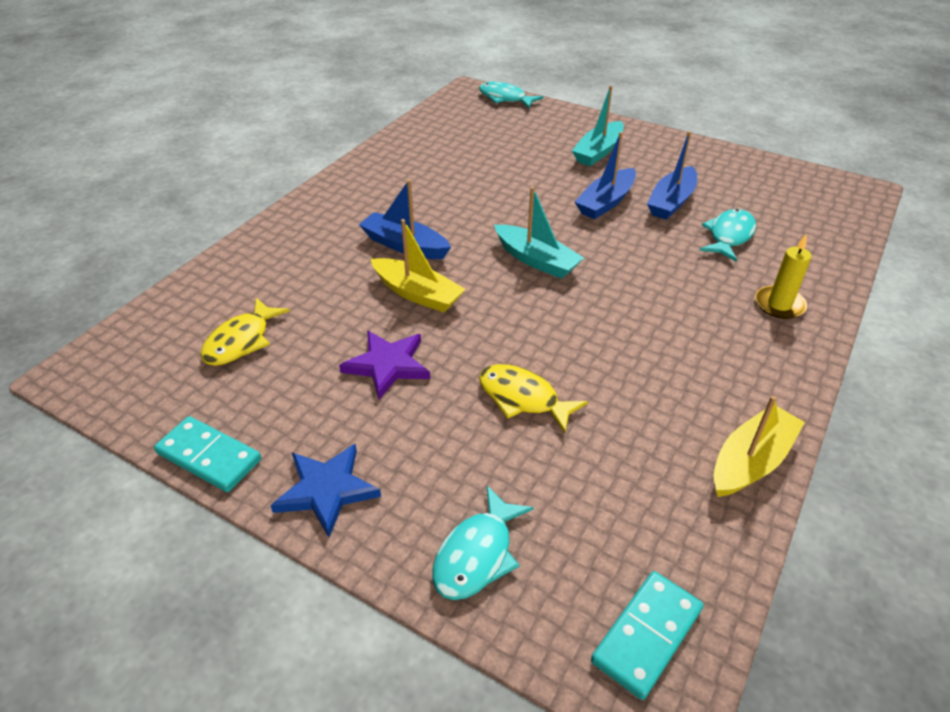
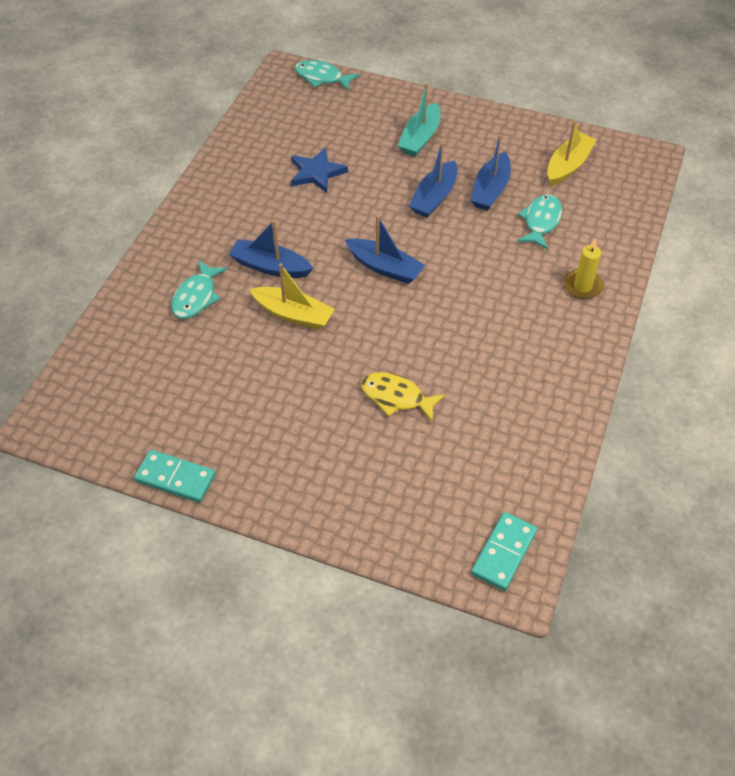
camera: 10 degrees left, 10 degrees up
(241, 341) = (163, 378): yellow fish -> none
(327, 490) = (270, 490): blue star -> blue star (316, 172)
(388, 365) = (287, 384): purple star -> none
(477, 554) = (386, 518): turquoise fish -> turquoise fish (196, 297)
(536, 260) = (384, 267): turquoise boat -> blue boat
(751, 461) = (564, 423): yellow boat -> yellow boat (568, 166)

